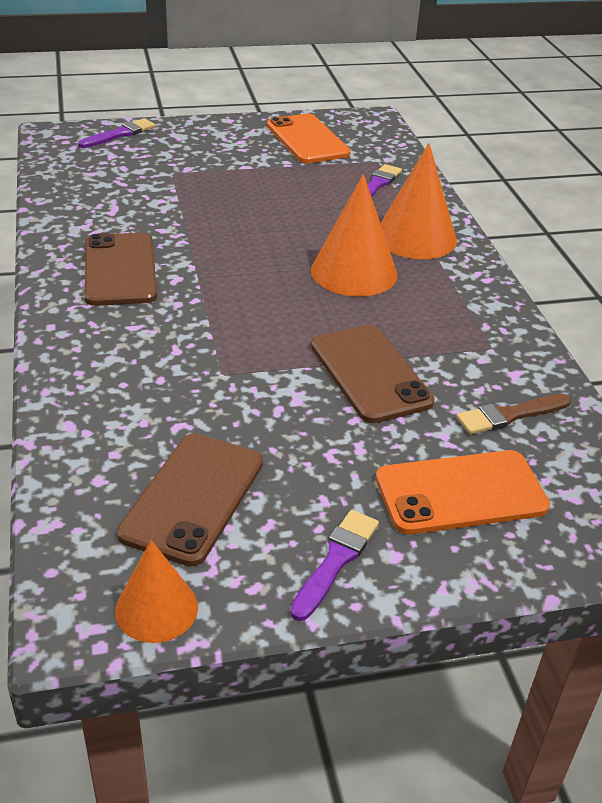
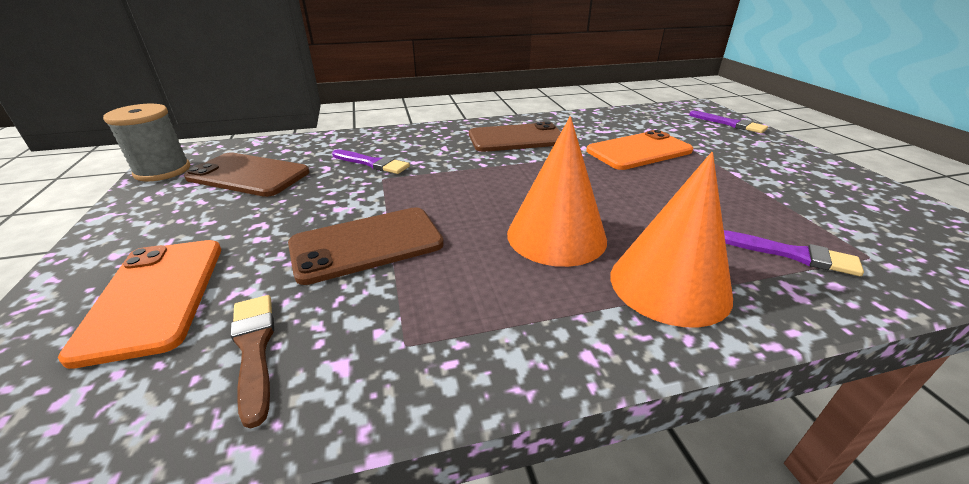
camera: 90 degrees right, 5 degrees down
(156, 608) = (162, 171): orange cone -> grey spool
(307, 140) = (854, 204): orange phone -> orange phone (639, 151)
(336, 560) = (138, 227): purple brush -> purple brush (372, 163)

